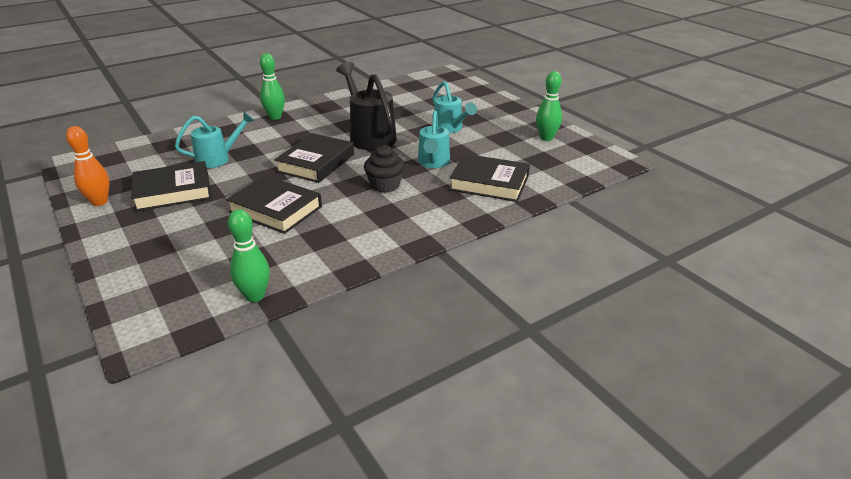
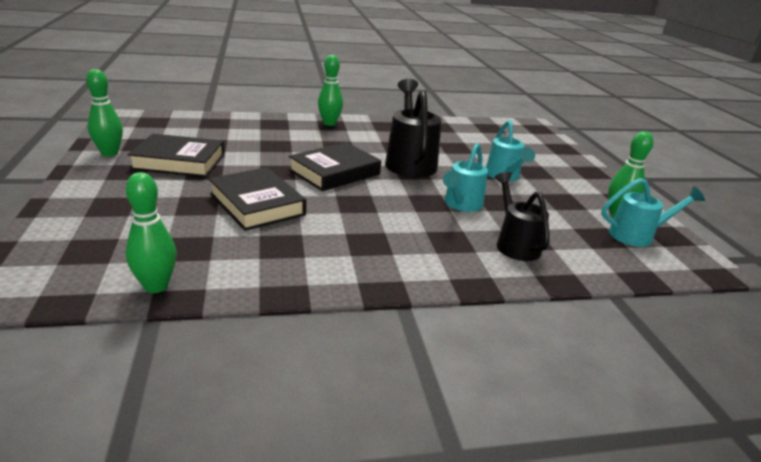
camera: 20 degrees right, 5 degrees down
(99, 202) = (109, 153): orange bowling pin -> green bowling pin
(218, 159) = (245, 145): turquoise watering can -> turquoise watering can (637, 235)
(385, 185) = (390, 213): black cupcake -> none
(489, 183) = (515, 244): black book -> black watering can

